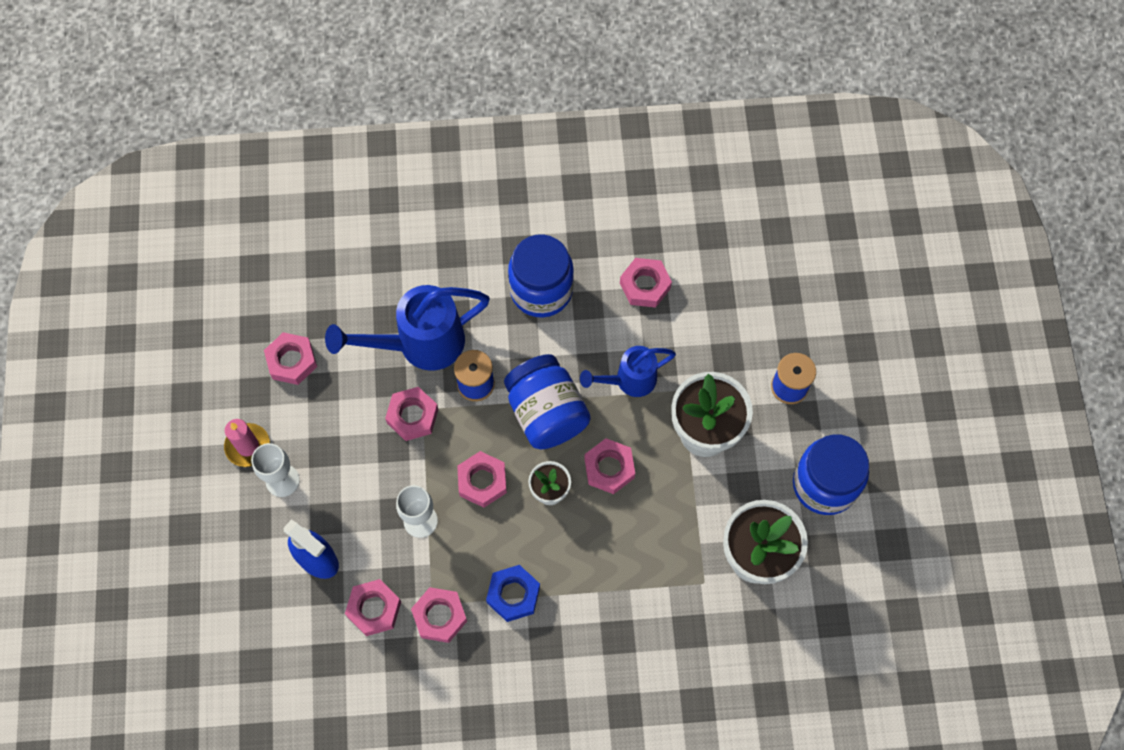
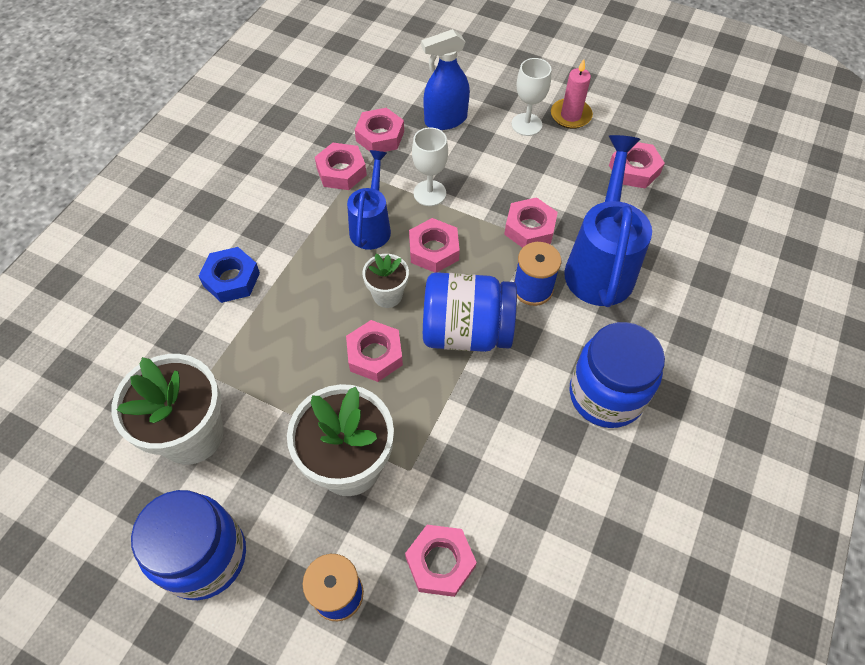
camera: 120 degrees right, 10 degrees down
(513, 595) = (319, 225): blue nut -> blue nut (231, 279)
(629, 381) = (453, 423): blue watering can -> blue watering can (371, 226)
(645, 285) = (557, 505): pink nut -> pink nut (440, 562)

